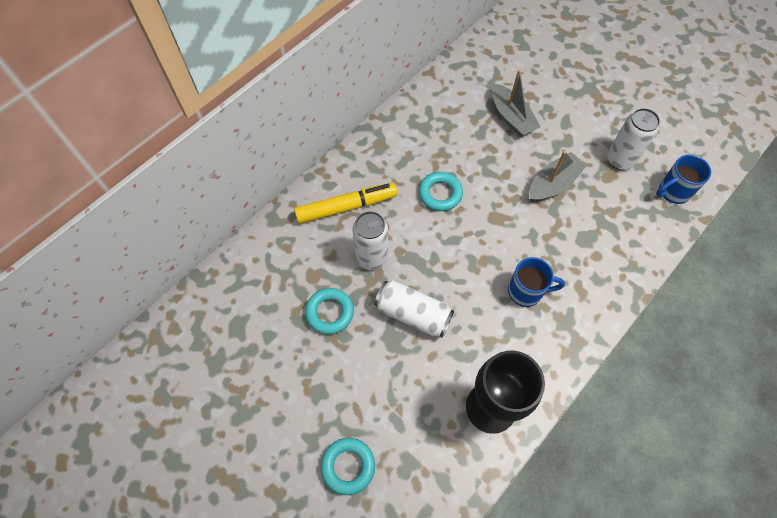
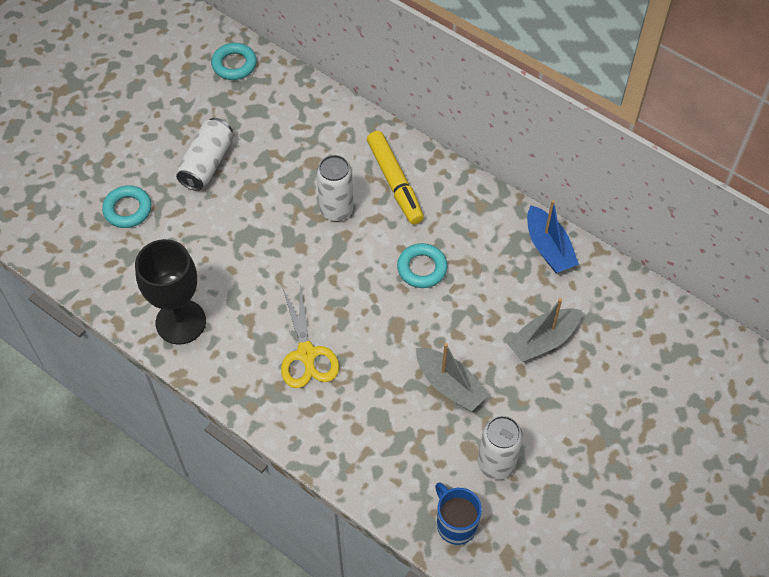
camera: 85 degrees right, 5 degrees down
(330, 312) = (273, 180): turquoise ring -> turquoise ring (234, 64)
(413, 314) = (275, 250): white can -> white can (207, 163)
(426, 103) = (548, 248): none -> blue boat
(526, 291) = (306, 354): blue mug -> yellow scissors

